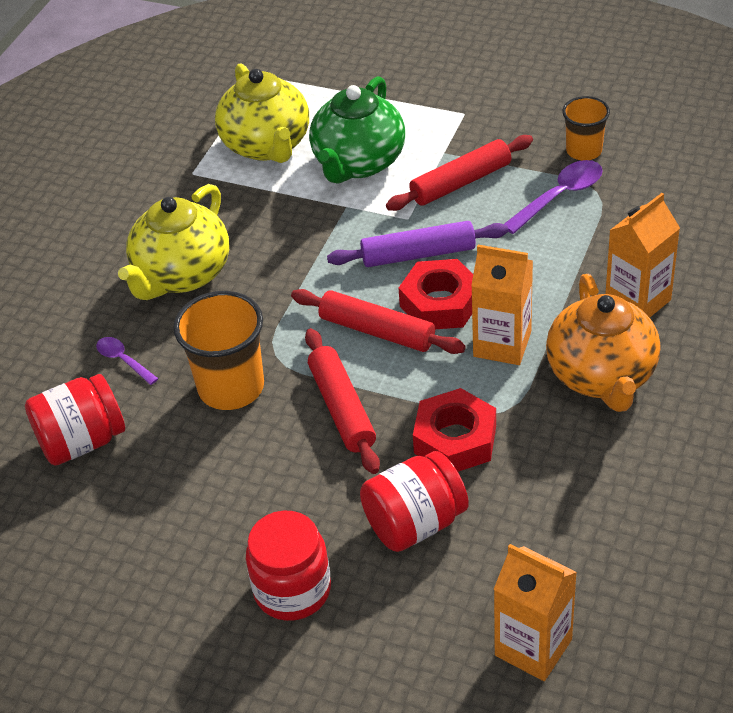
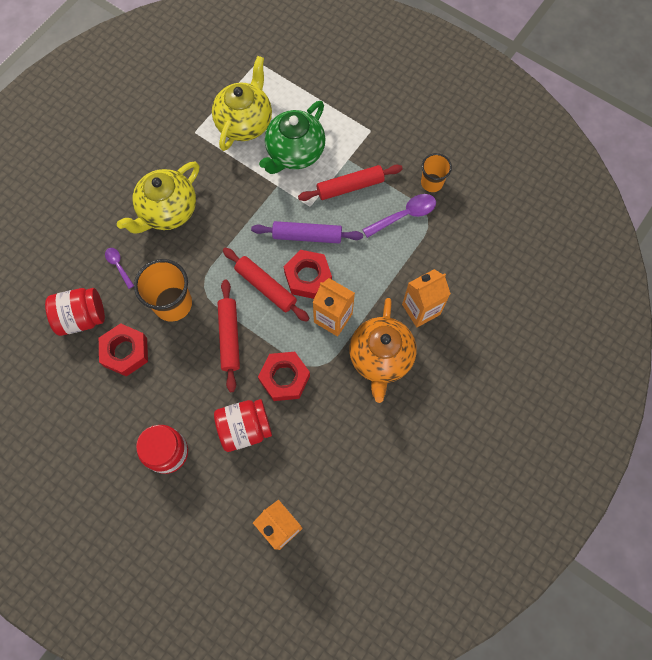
camera: 10 degrees right, 25 degrees up
(172, 469) = (125, 352): none -> red nut
(267, 146) = (245, 122): yellow teapot -> yellow teapot turned 150 degrees counterclockwise

